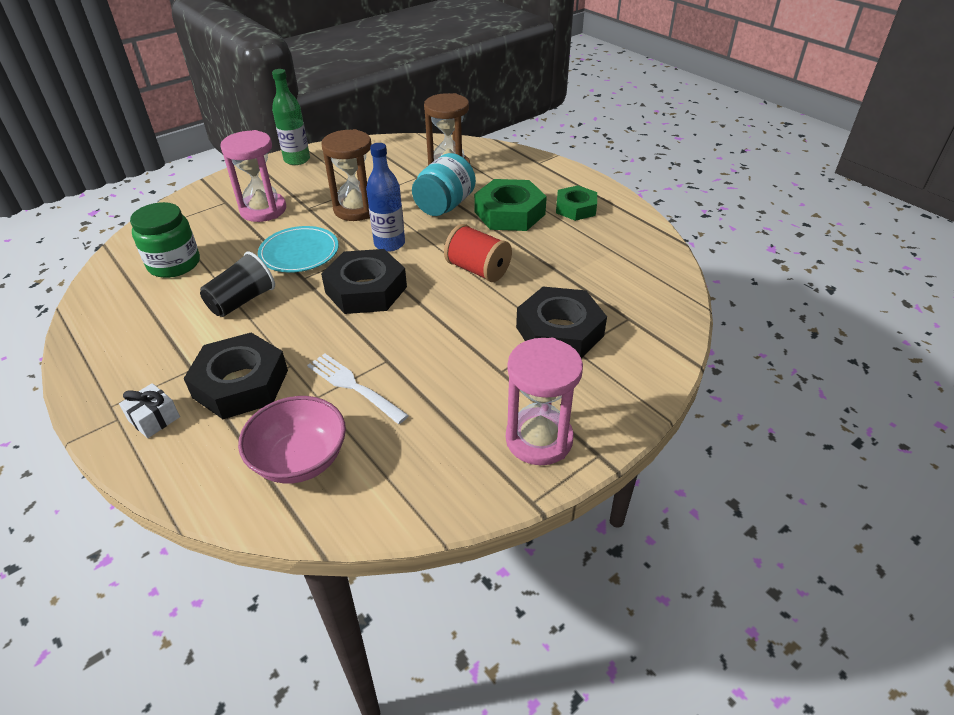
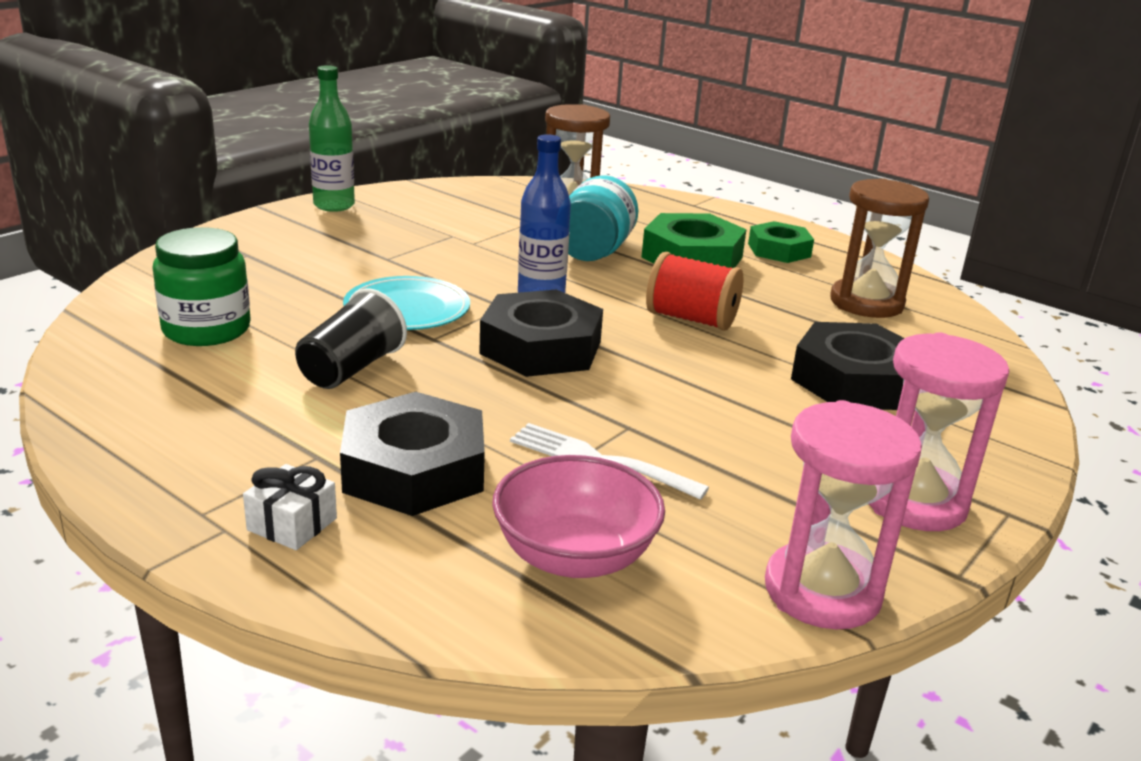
camera: 15 degrees left, 15 degrees down
(263, 210) = (316, 262): pink hourglass -> pink hourglass (822, 591)
(356, 209) = (464, 258): brown hourglass -> brown hourglass (866, 303)

